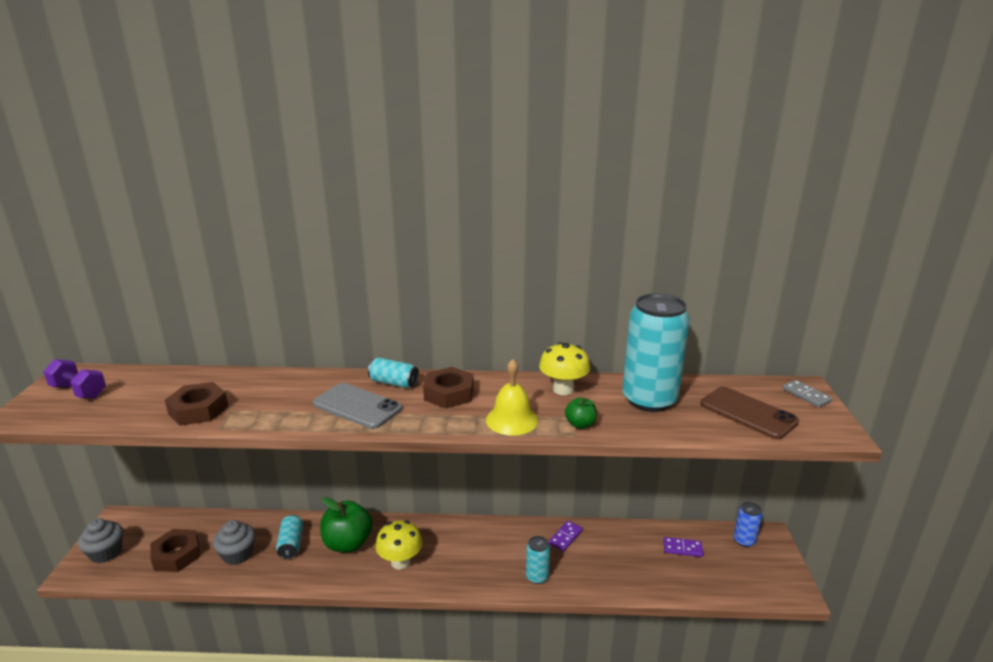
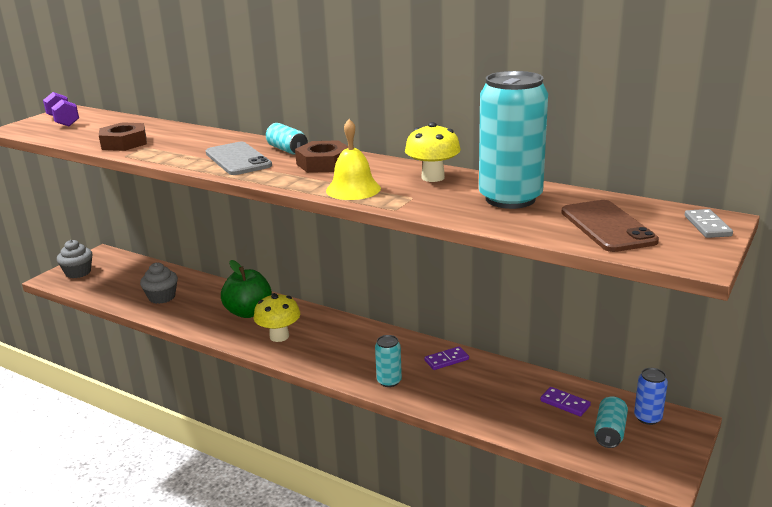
camera: 30 degrees right, 0 degrees up
(177, 555) = (121, 286): brown nut -> none
(291, 544) = (205, 301): turquoise can -> turquoise can (610, 432)
(580, 424) = (412, 203): green apple -> none

